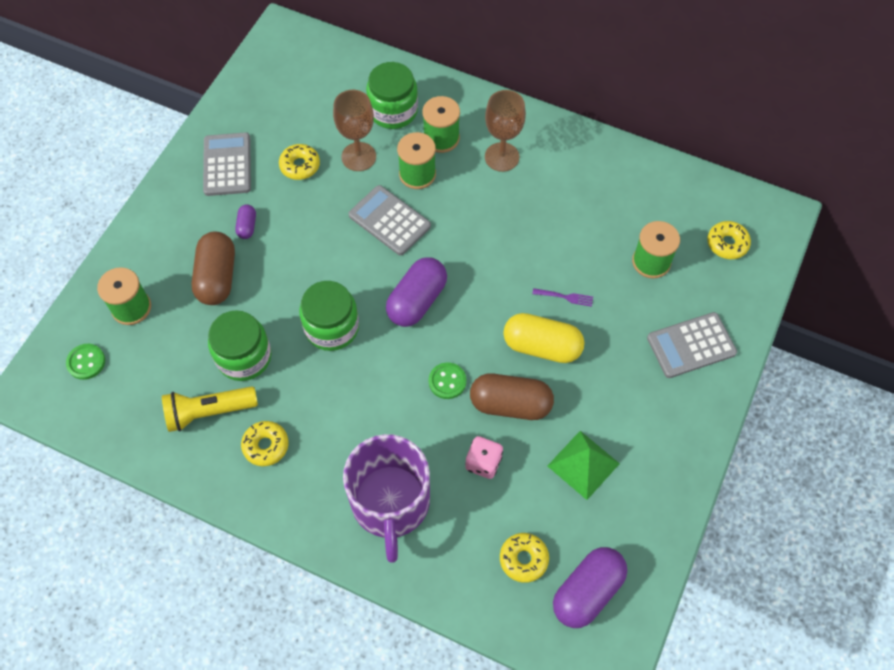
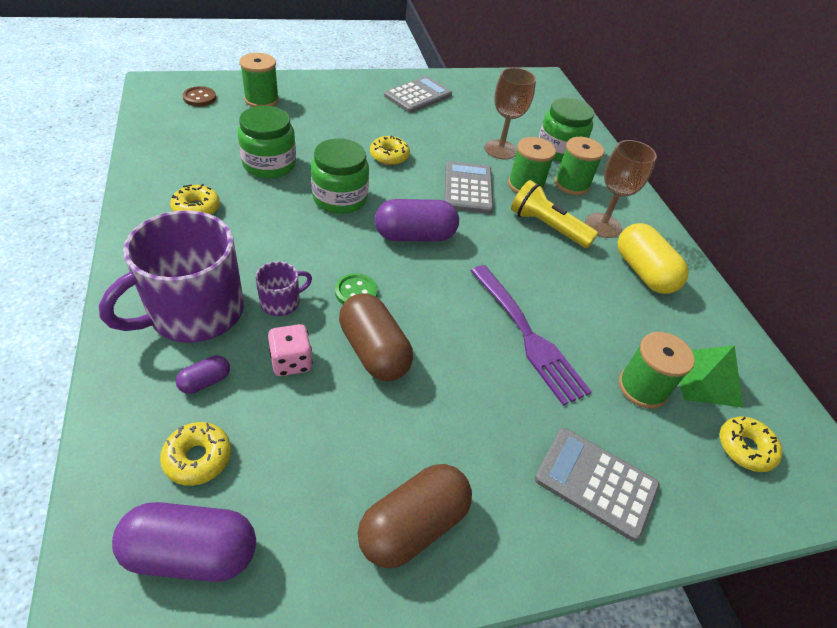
camera: 45 degrees right, 15 degrees down
(86, 362) = (199, 98): green button -> brown button
(209, 412) = (204, 167): yellow flashlight -> yellow flashlight (547, 227)
(217, 277) = (324, 126): brown capsule -> brown capsule (413, 525)
(247, 226) = (380, 122): purple capsule -> purple capsule (205, 381)
(300, 166) = (457, 126): yellow donut -> yellow donut (389, 156)
(422, 438) = (281, 302): none -> purple mug
(542, 346) = (458, 344): yellow capsule -> yellow capsule (643, 272)
(565, 297) = (527, 336): purple fork -> purple fork, size x2.49
(583, 464) = (358, 453): green pyramid -> green pyramid (706, 378)

